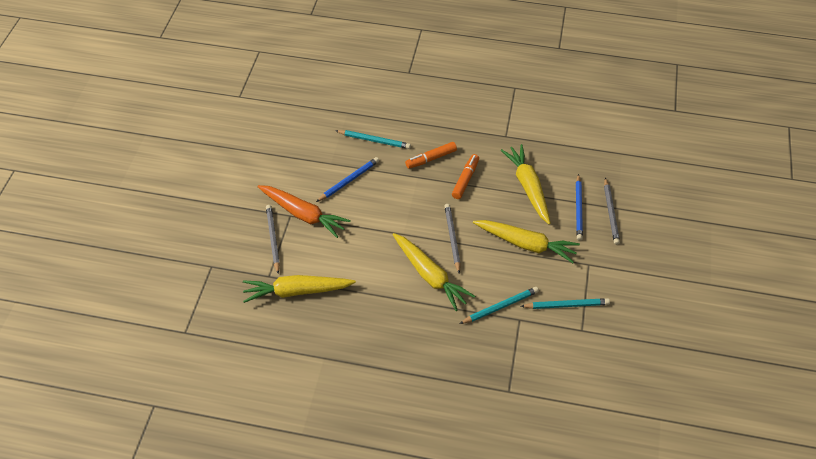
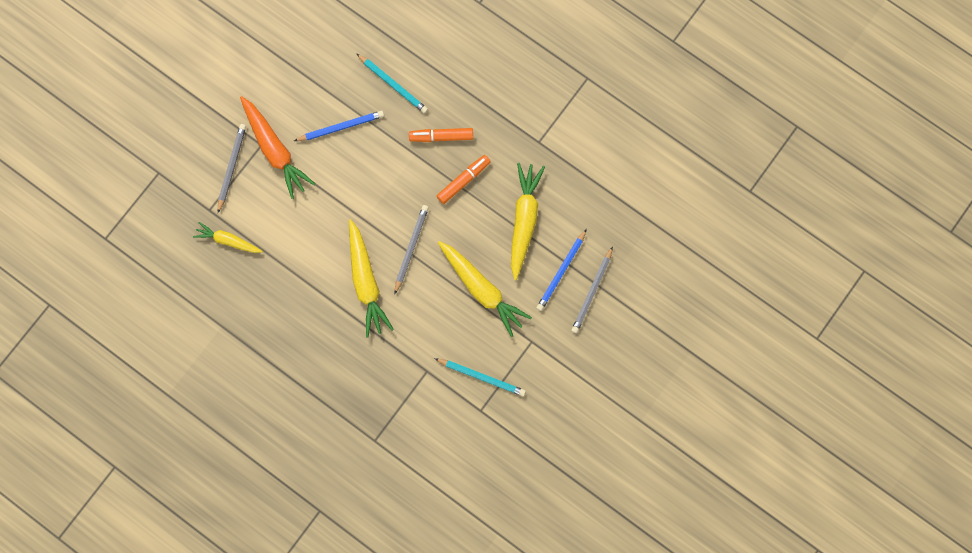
camera: 25 degrees right, 25 degrees up
(297, 291) = (228, 241): yellow carrot -> yellow carrot, size x0.60
(500, 307) = (416, 349): turquoise pencil -> none

